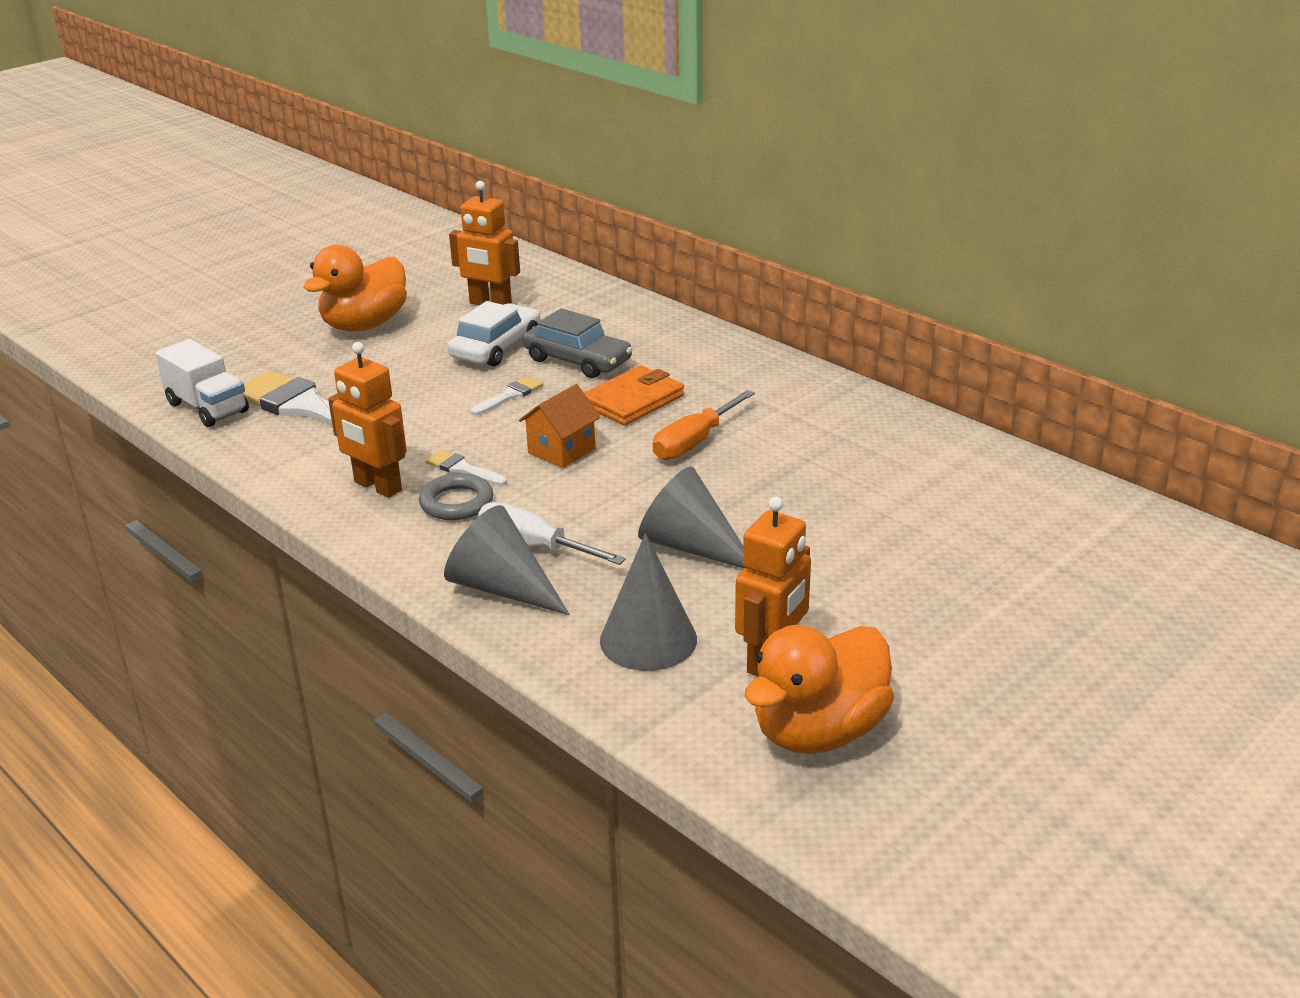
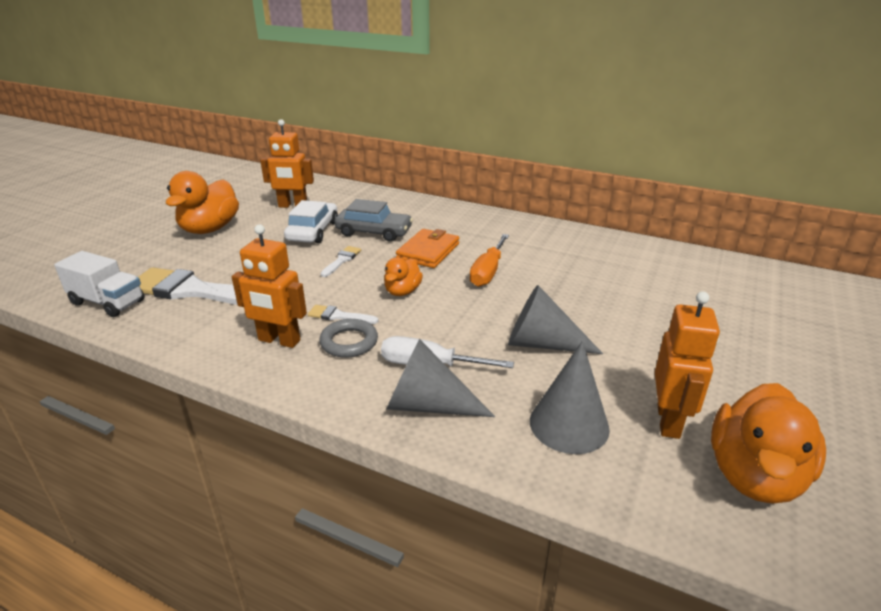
camera: 20 degrees left, 0 degrees up
(561, 451) = (402, 291): orange house -> orange duck

